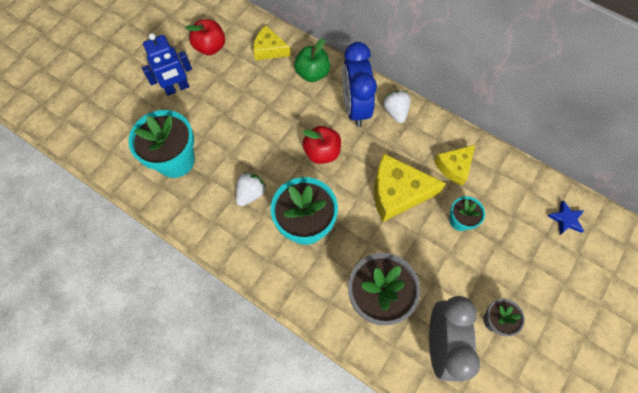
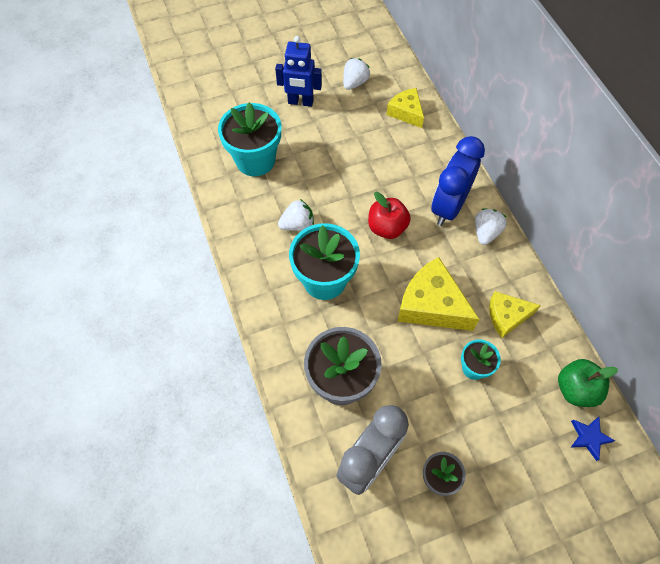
camera: 35 degrees right, 5 degrees down
(210, 47) = (354, 83): red apple -> white strawberry
(312, 73) = (431, 154): green apple -> green apple (575, 389)

